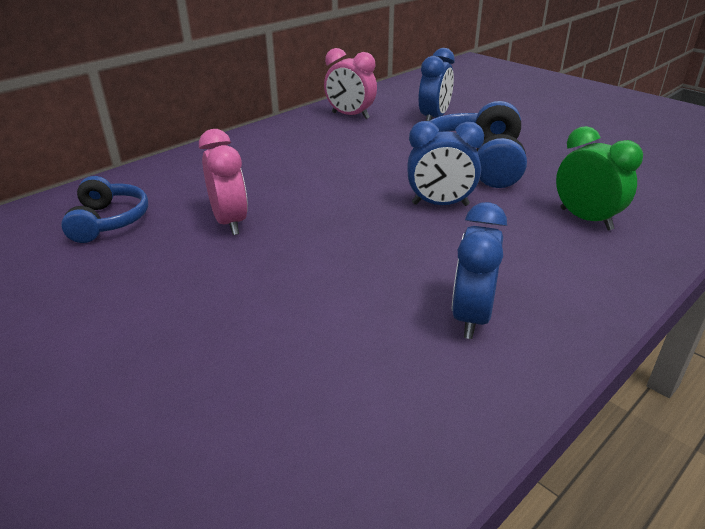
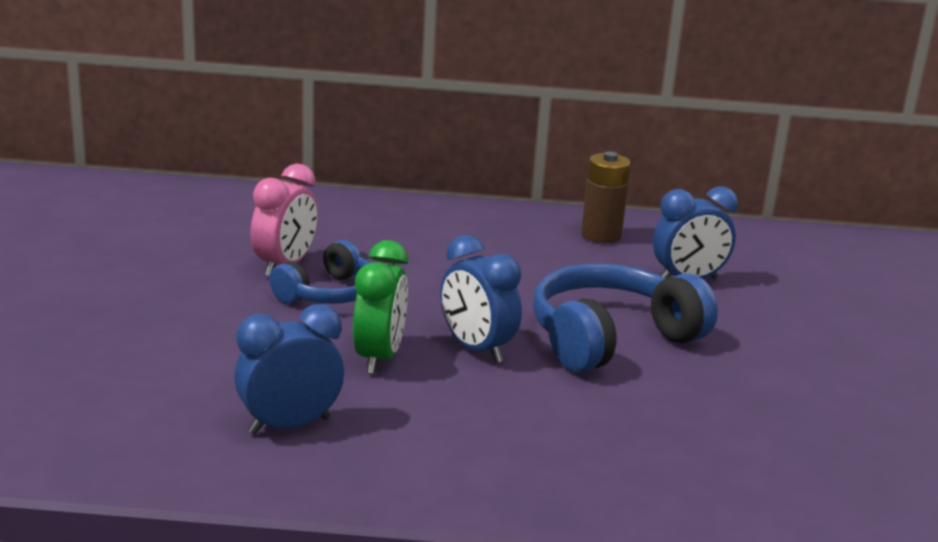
camera: 45 degrees right, 10 degrees down
(109, 221) = (214, 221): blue headphones -> blue headphones (329, 294)
(350, 116) = (601, 235): pink clock -> brown battery
(586, 219) = (581, 441): green clock -> green clock (379, 358)

